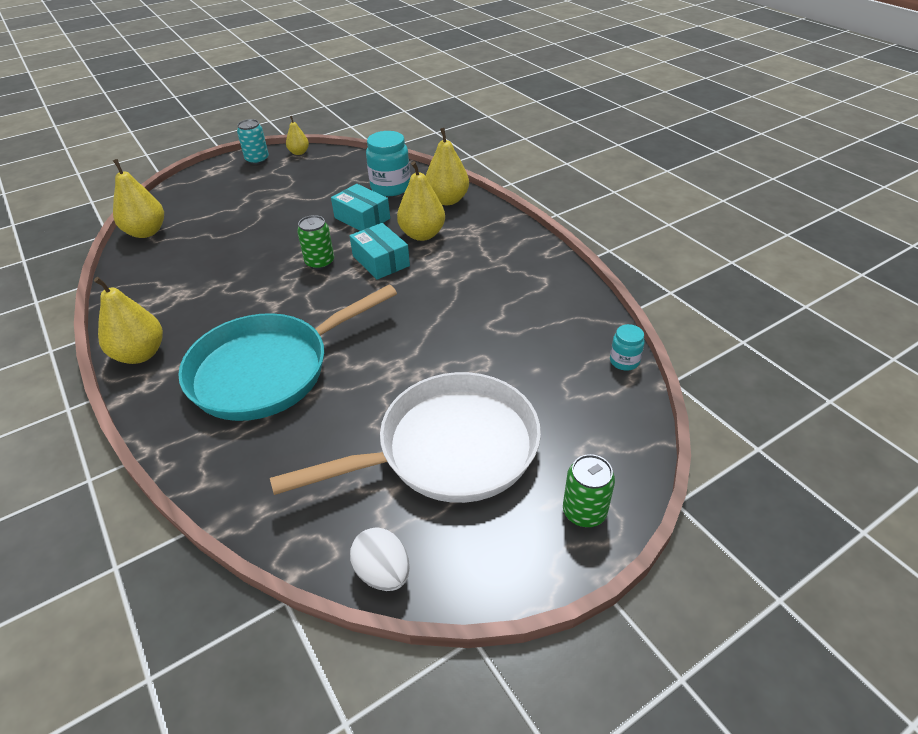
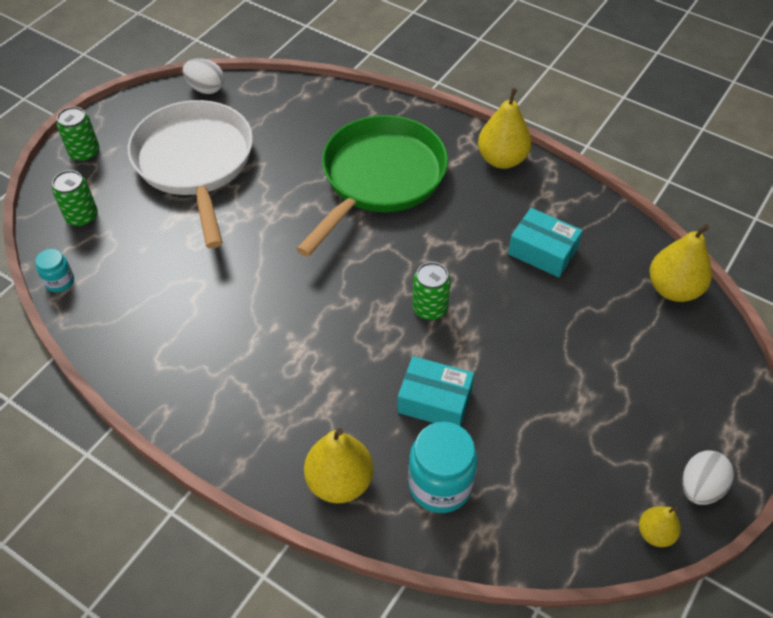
camera: 155 degrees right, 10 degrees up
(257, 160) = (700, 487): turquoise can -> white egg
(269, 370) = (379, 179): turquoise pan -> green pan
(381, 261) = (362, 333): turquoise box -> turquoise box (542, 251)
(422, 234) = (337, 394): yellow pear -> none
(448, 449) = (195, 163): white pan -> white pan turned 120 degrees clockwise
(596, 422) = (82, 217): none -> green can

